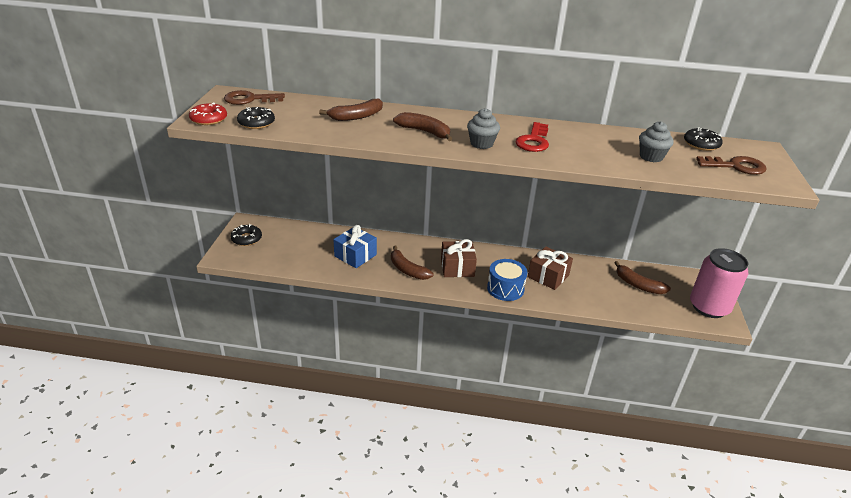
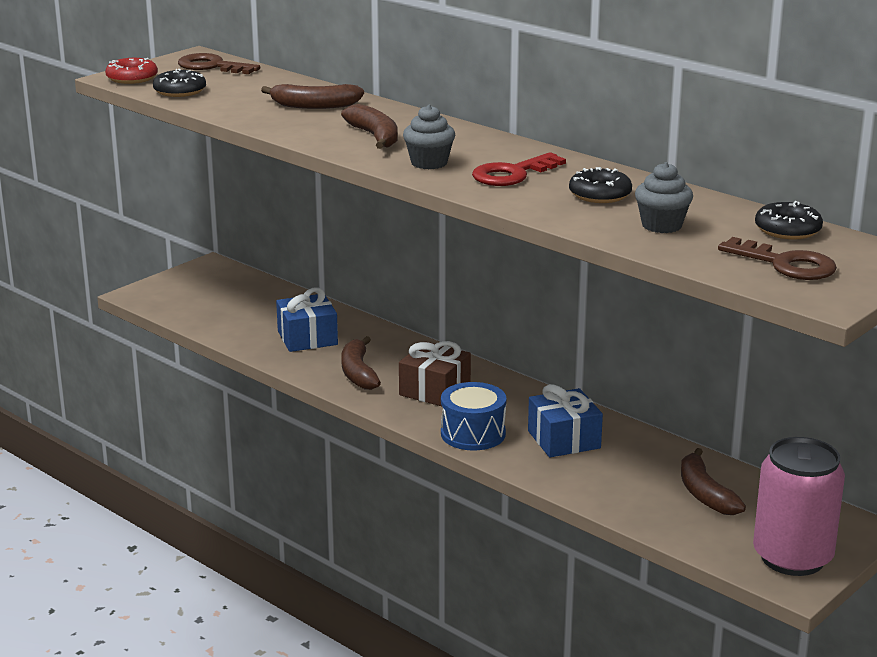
camera: 35 degrees right, 10 degrees down
(246, 239) = (189, 283): black donut -> black donut (600, 194)
(548, 276) = (564, 439): brown gift -> blue gift

